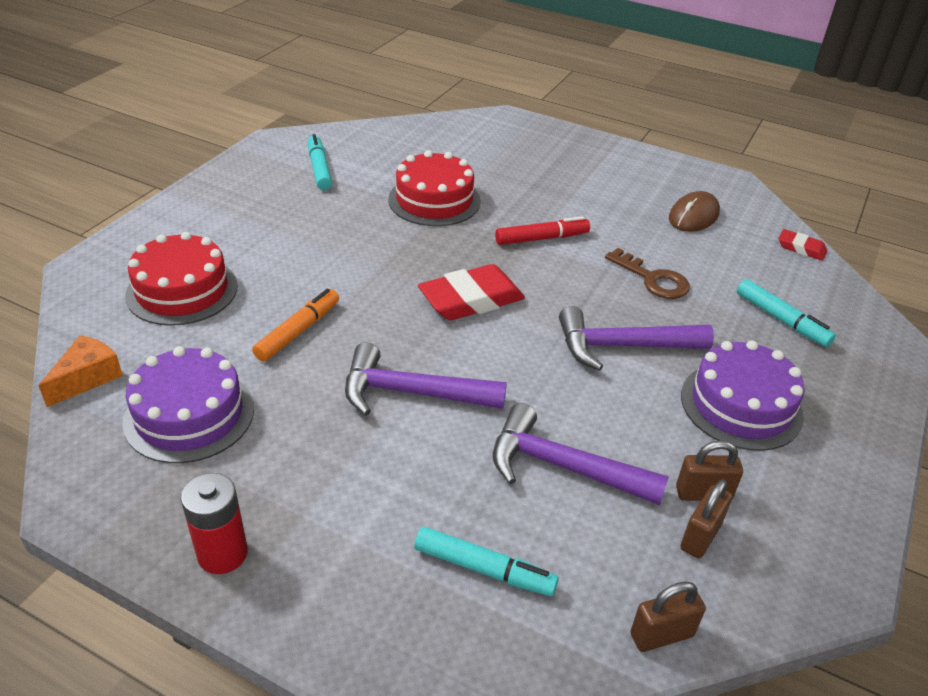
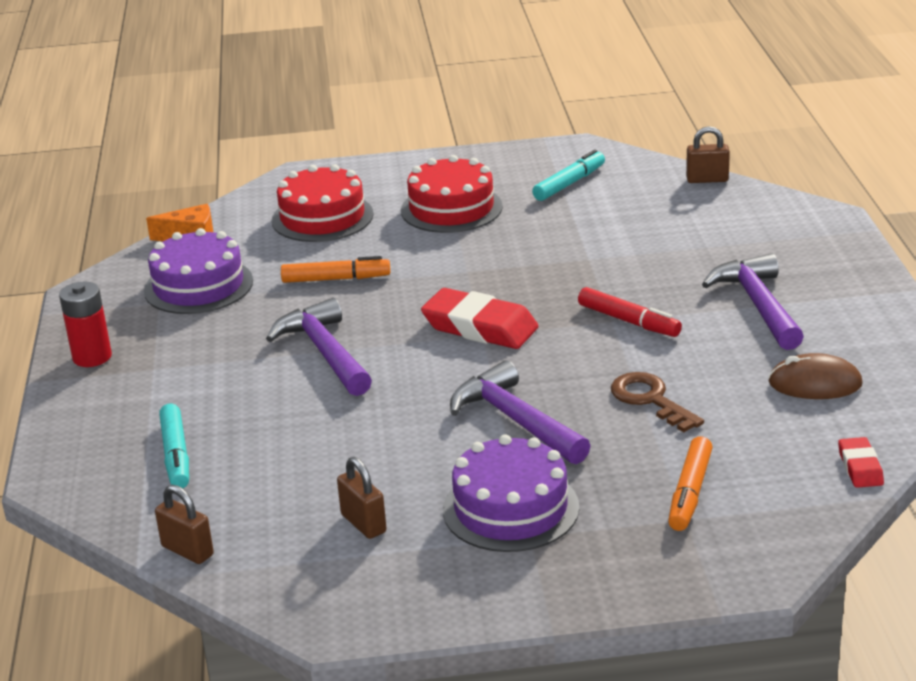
camera: 60 degrees right, 10 degrees down
(434, 200) = (607, 249): red cake -> red cake (451, 208)
(563, 466) = (319, 448): purple hammer -> purple hammer (758, 305)
(652, 279) = (650, 400): brown key -> brown key turned 135 degrees clockwise
(700, 537) = (310, 537): brown padlock -> brown padlock (707, 180)
(781, 320) = (690, 492): turquoise marker -> orange marker

